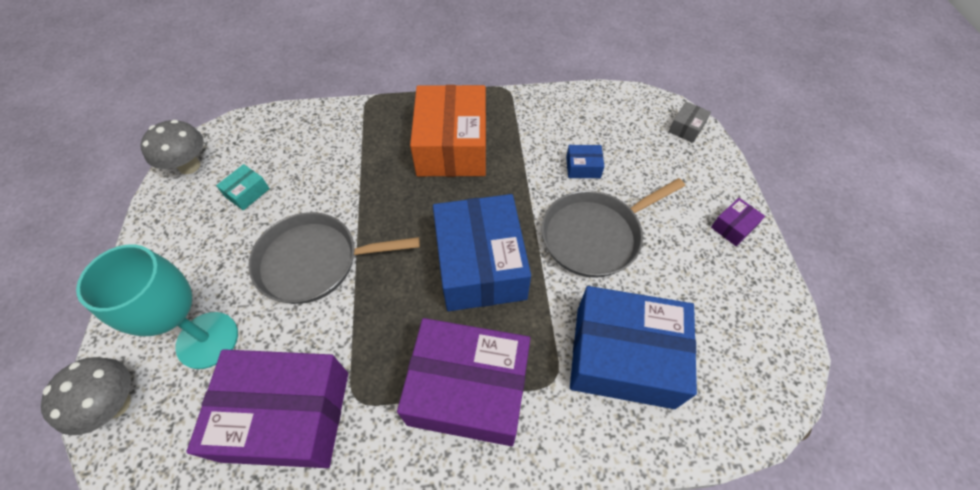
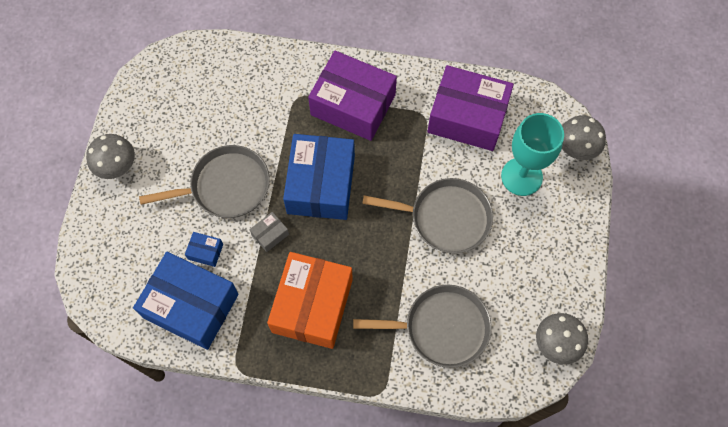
camera: 165 degrees left, 10 degrees up
(247, 193) = (501, 299): turquoise box -> none
(313, 155) = (442, 328): none -> grey pan
(623, 356) = (248, 100): blue box -> blue box (191, 306)
(686, 128) = (91, 271): grey box -> grey box (270, 234)
(733, 227) = (117, 167): purple box -> grey mushroom

